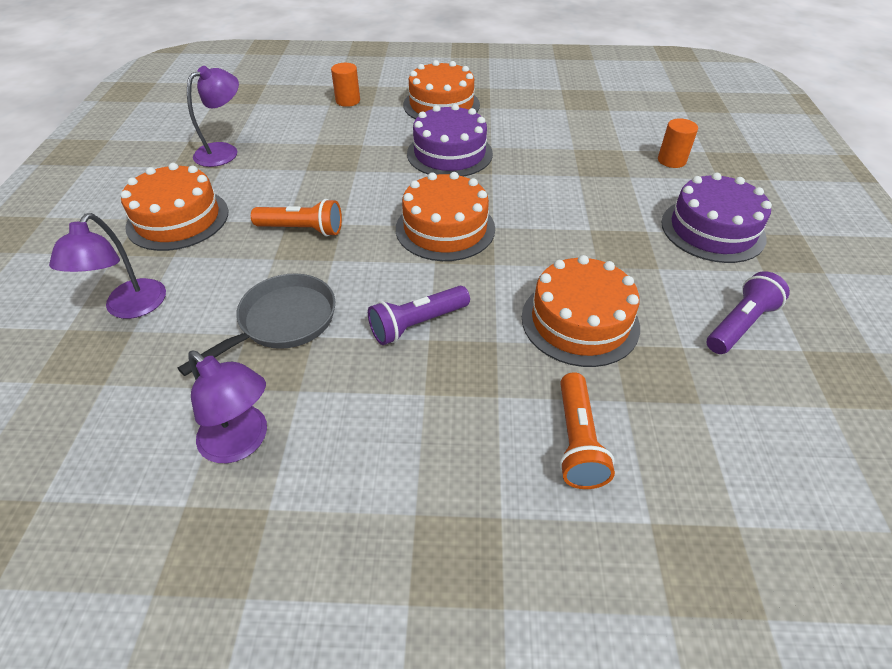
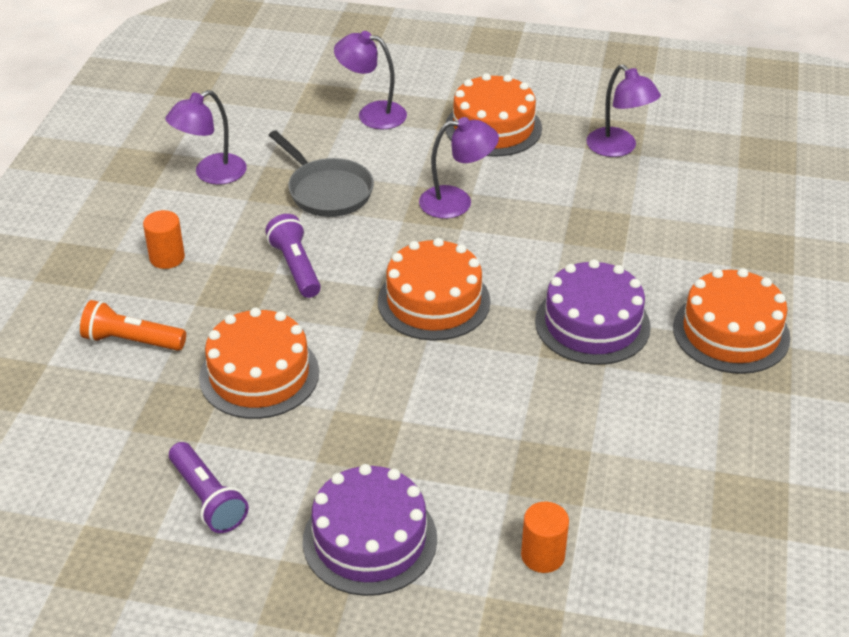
camera: 100 degrees right, 5 degrees down
(302, 229) = (457, 202): orange flashlight -> purple lamp
(348, 101) = (744, 244): orange cylinder -> orange cylinder (167, 258)

